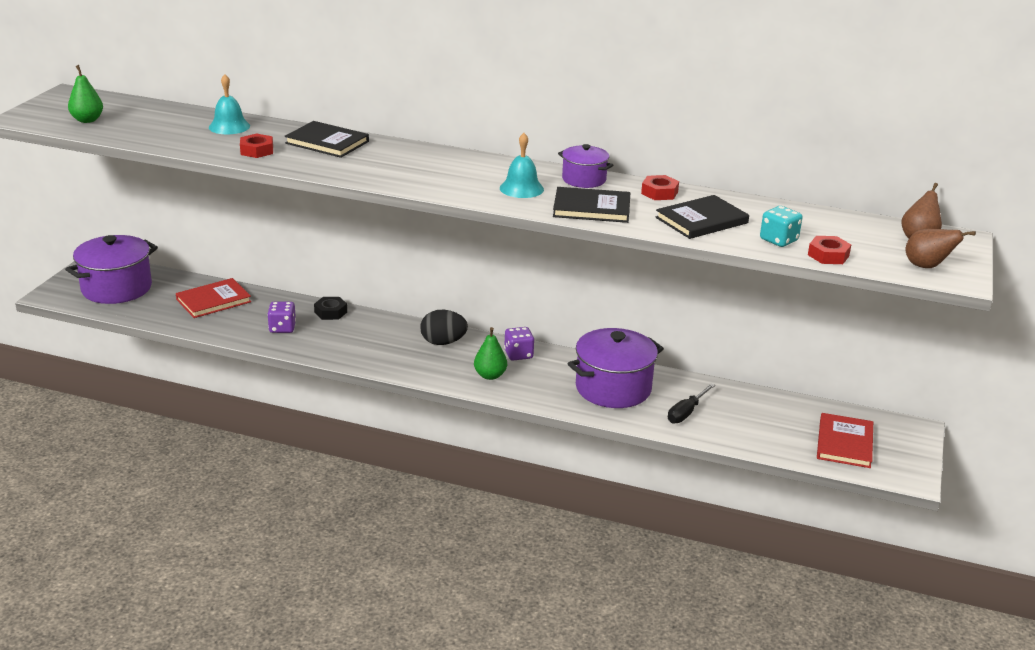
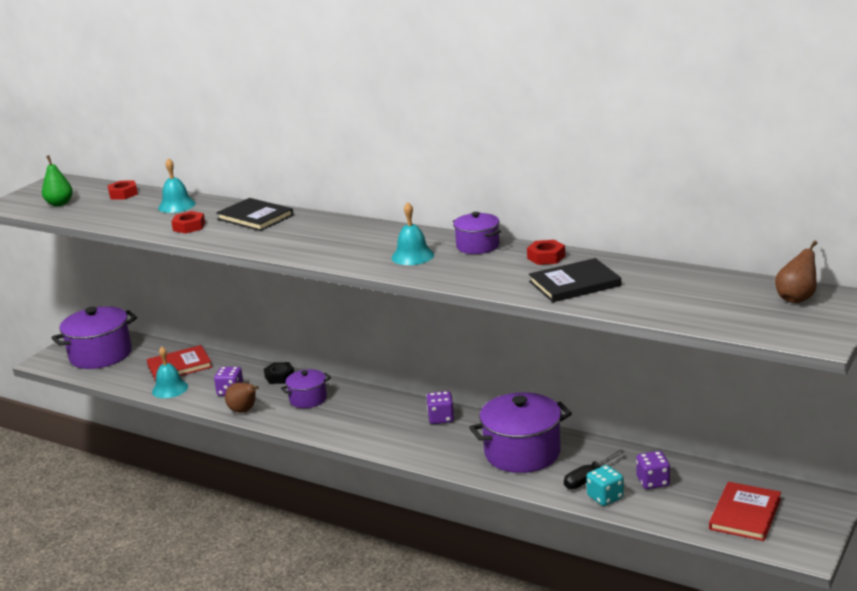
camera: 15 degrees right, 5 degrees down
(212, 325) = (170, 389): none -> turquoise bell
(371, 335) = (308, 399): none -> purple pot
(443, 342) = (373, 406): black egg -> none
(490, 375) = (406, 438): green pear -> none
(591, 208) = (470, 274): black book -> none
(749, 414) = (653, 482): none -> purple dice
(778, 240) = (644, 302): turquoise dice -> turquoise dice (605, 497)
(828, 255) = (688, 317): red nut -> red nut (123, 194)
(927, 266) = (790, 328): brown pear -> brown pear (244, 411)

